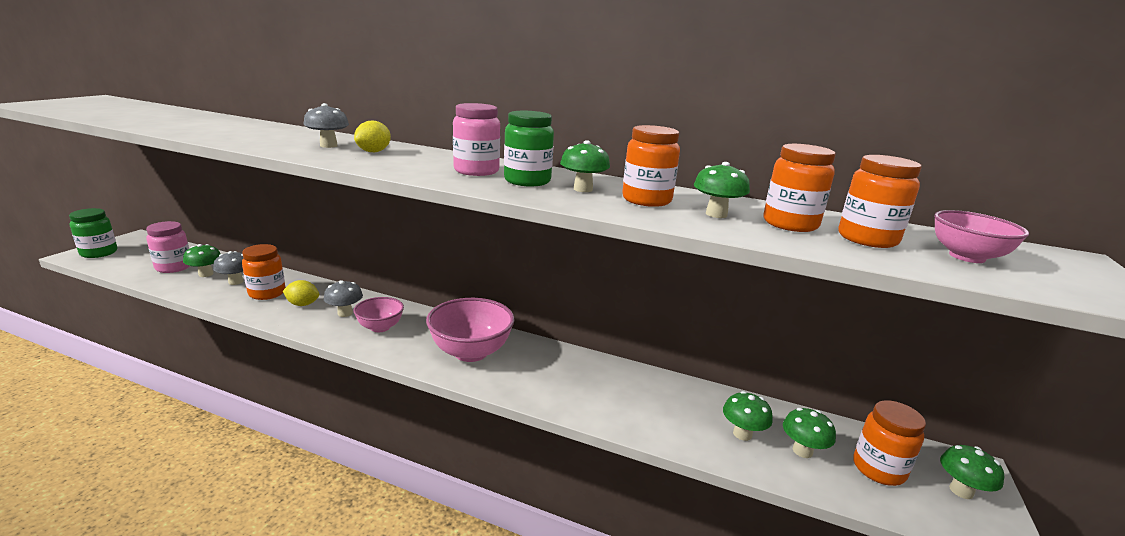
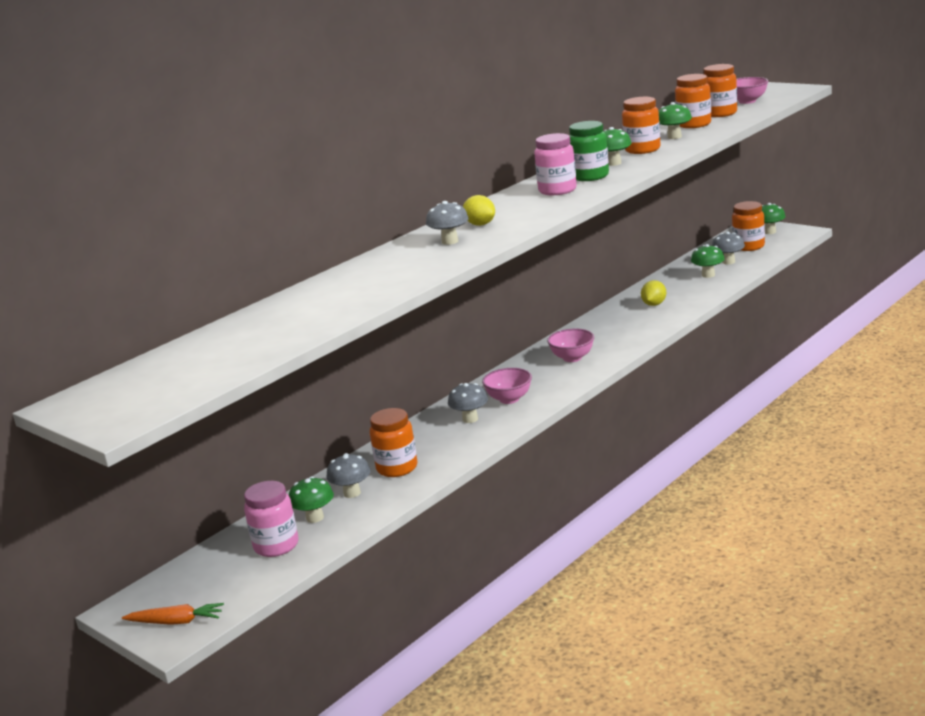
camera: 65 degrees left, 0 degrees up
(99, 253) = (176, 622): green jar -> orange carrot
(302, 304) = (437, 443): yellow lemon -> yellow lemon (654, 304)
(471, 352) = (572, 358): pink bowl -> pink bowl, size x0.59
(802, 451) = (728, 262): green mushroom -> grey mushroom

